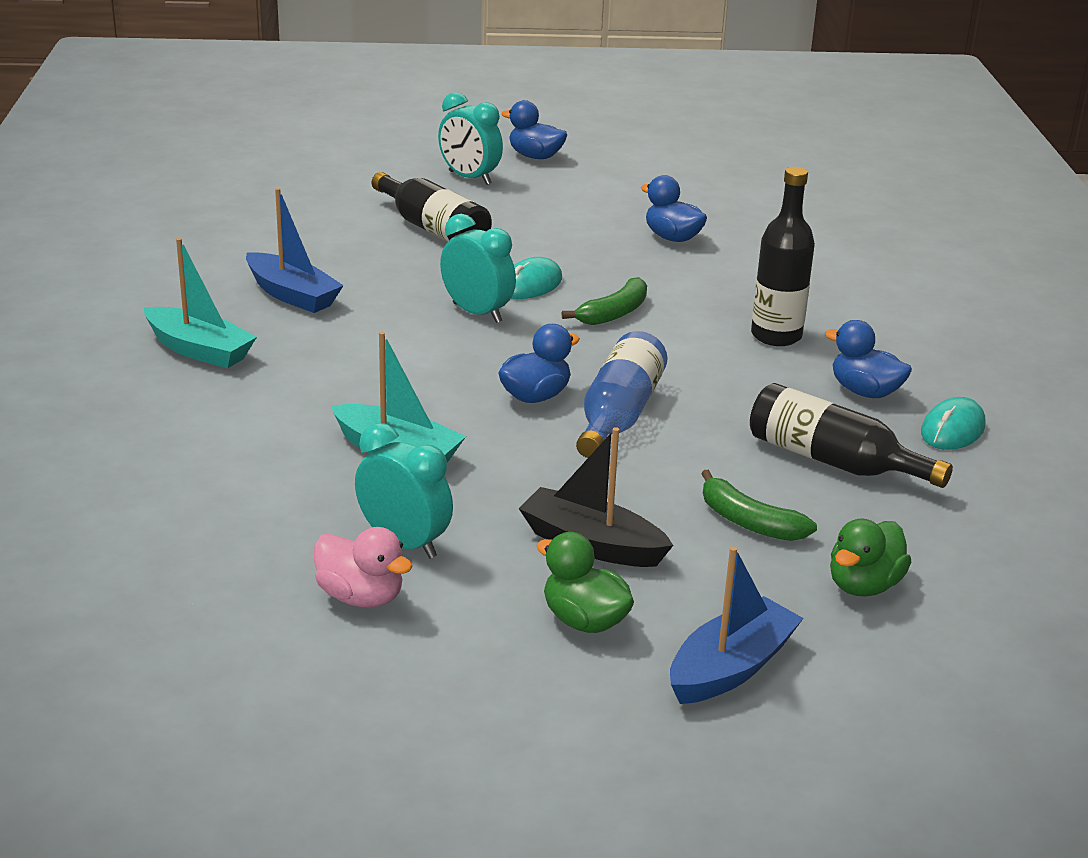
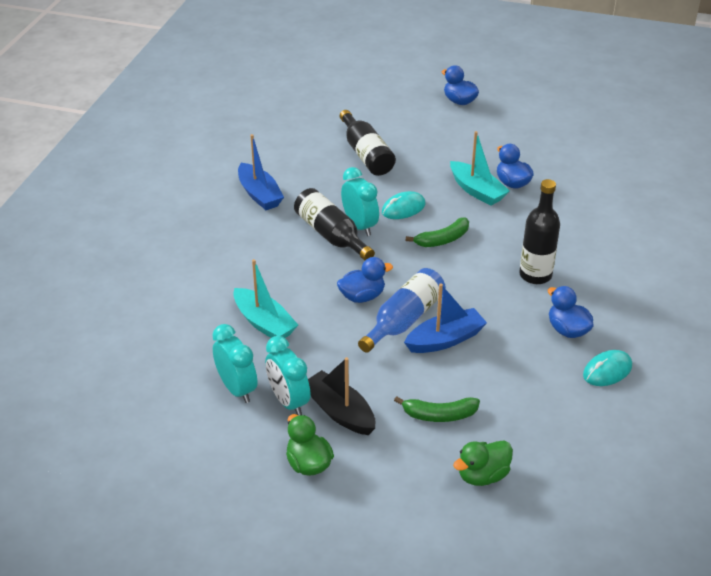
camera: 20 degrees right, 10 degrees up
(199, 350) = (190, 228): turquoise boat -> turquoise boat (477, 191)
(361, 597) = (197, 420): pink duck -> none
(469, 178) = (409, 114): turquoise clock -> turquoise clock (288, 401)
(730, 668) = (373, 515): blue boat -> blue boat (445, 339)
(749, 522) = (439, 415): green banana -> green banana turned 60 degrees counterclockwise
(833, 461) = (516, 380): black bottle -> black bottle (331, 235)

